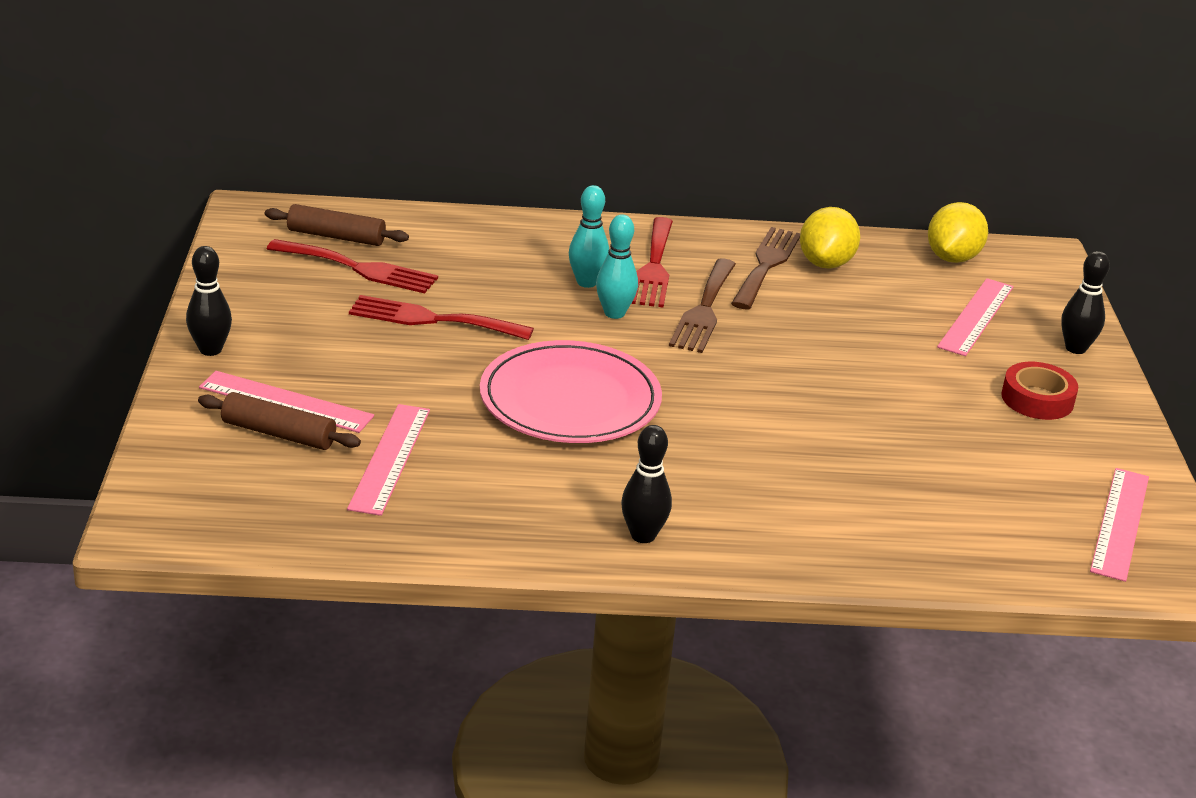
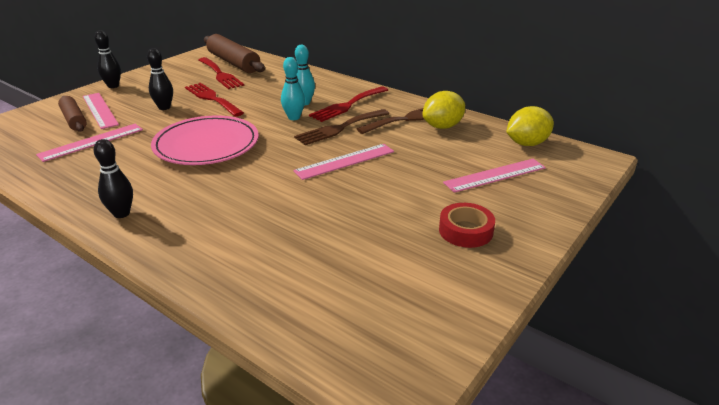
camera: 40 degrees right, 0 degrees up
(336, 237) = (233, 63): brown rolling pin -> brown rolling pin, size x1.59
(1075, 348) = (540, 212): black bowling pin -> black bowling pin (164, 107)
(1119, 523) = (404, 330): pink ruler -> pink ruler (345, 161)

